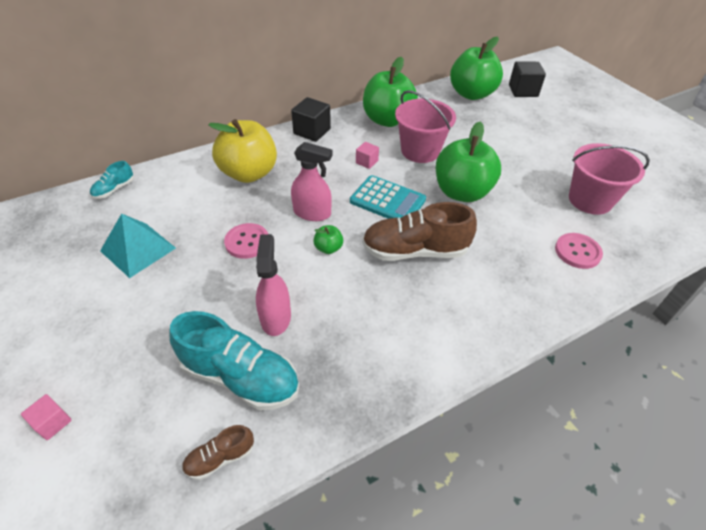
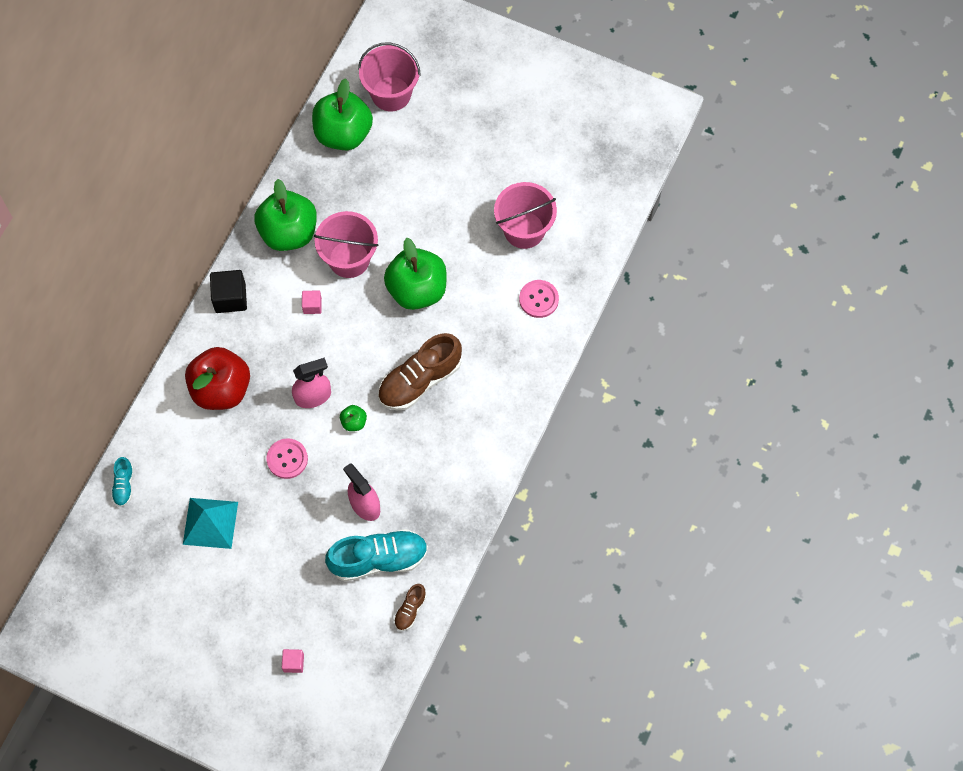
camera: 35 degrees left, 20 degrees up
(249, 173) = (221, 389): yellow apple -> red apple
(387, 200) = (363, 341): turquoise calculator -> none
(523, 91) = (391, 94): black cube -> pink bucket

